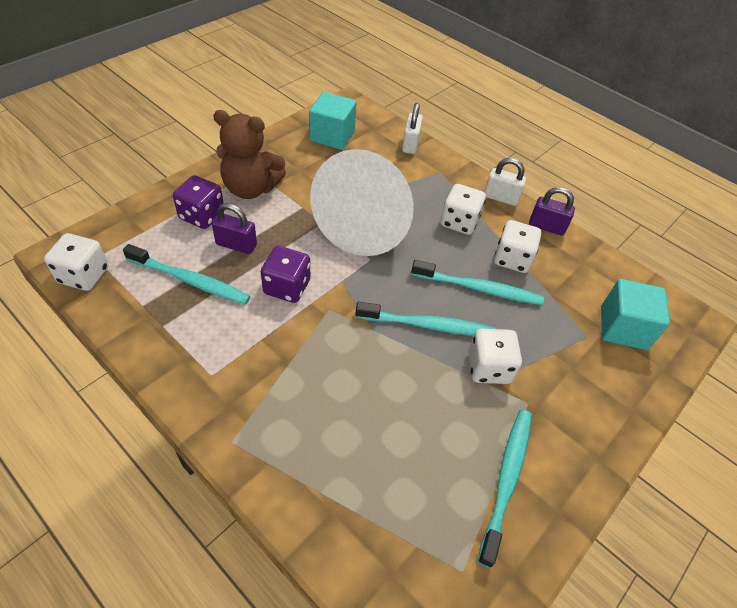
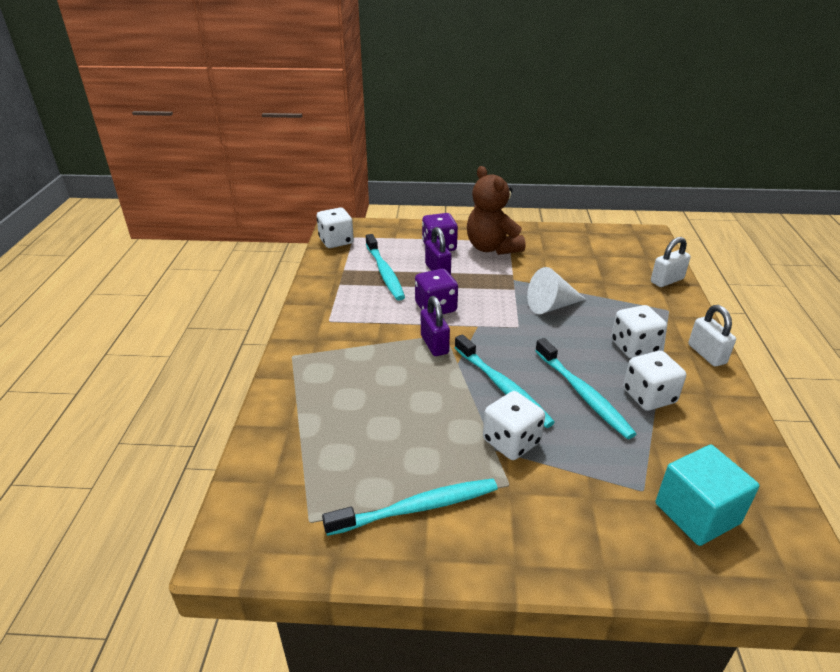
camera: 55 degrees right, 15 degrees down
(332, 136) = (601, 247): turquoise cube -> none
(368, 221) = (551, 306): white cone -> white cone, size x0.47
(546, 227) = (727, 398): purple padlock -> purple padlock (434, 344)

